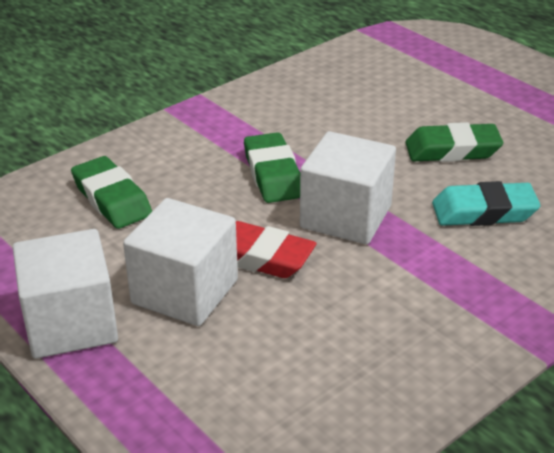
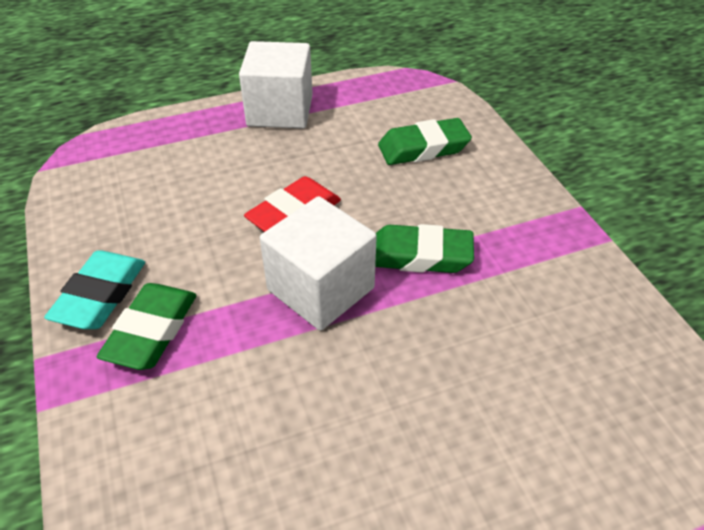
camera: 110 degrees right, 10 degrees up
(185, 291) = (278, 165): white cube -> none
(452, 150) = (405, 444): green eraser -> green eraser (152, 331)
(484, 212) = (263, 416): turquoise eraser -> turquoise eraser (100, 295)

